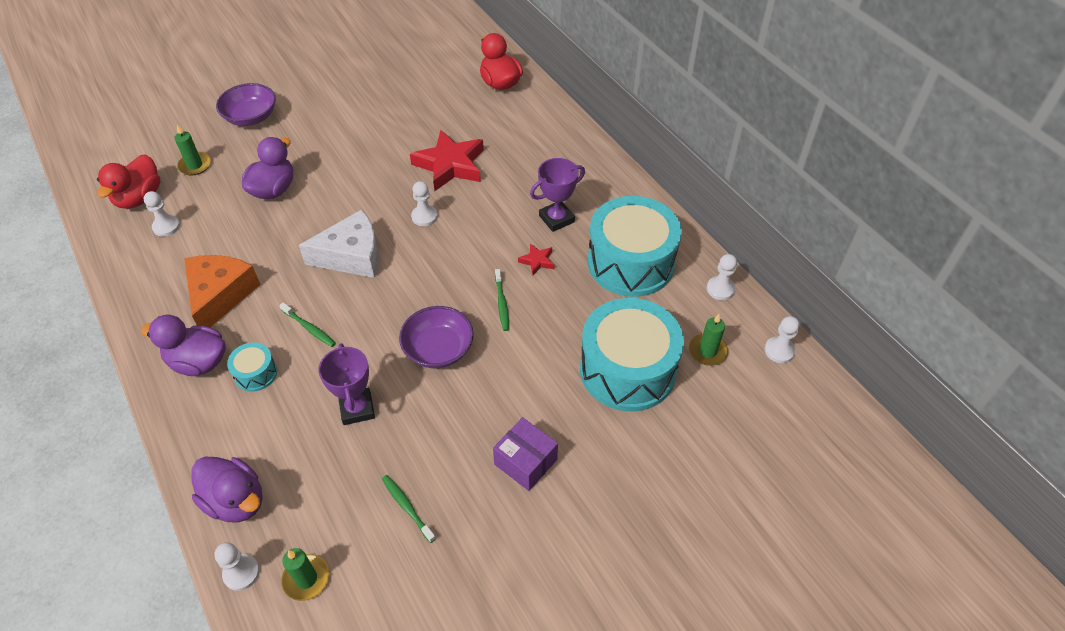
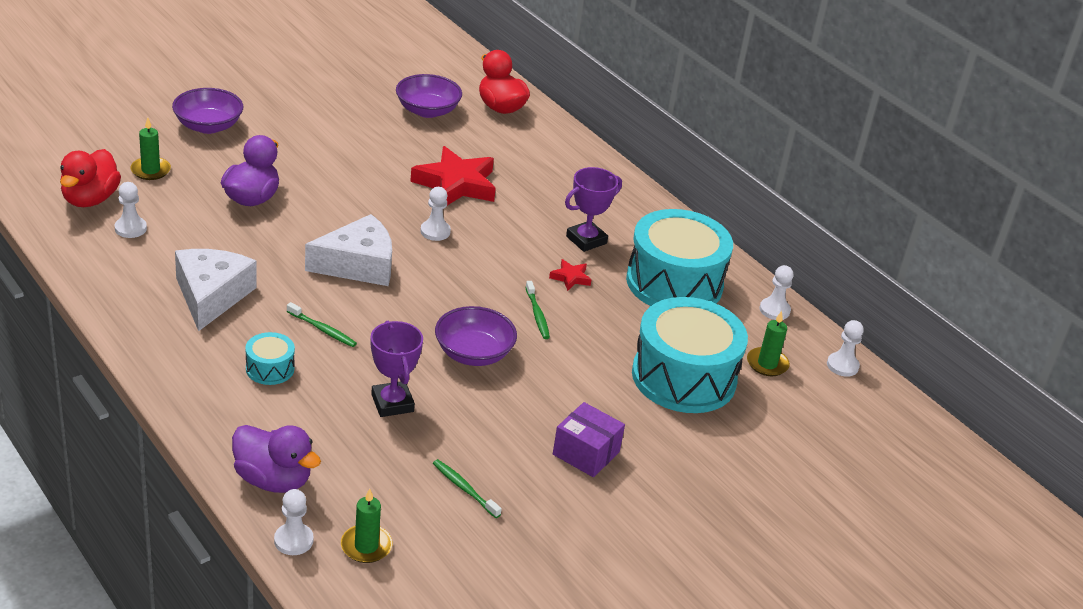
camera: 10 degrees left, 15 degrees down
(198, 362) = (200, 356): purple duck -> none
(220, 295) = (211, 296): orange cheese -> white cheese
(437, 90) = (427, 110): none -> purple bowl

